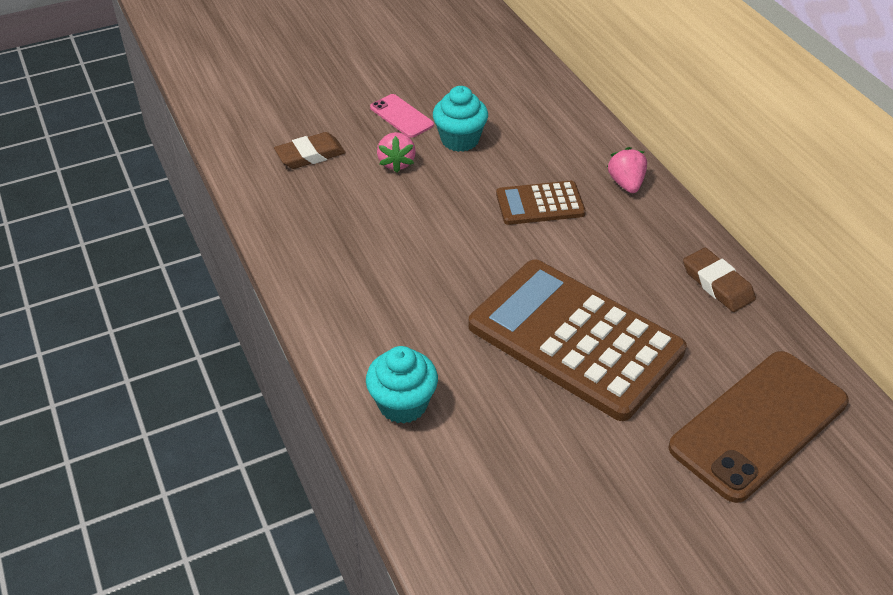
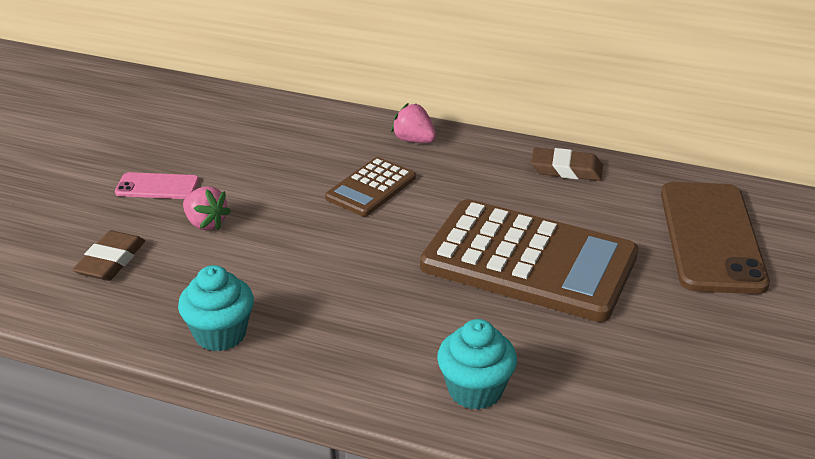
camera: 45 degrees left, 10 degrees down
(460, 140) = (237, 178): turquoise cupcake -> turquoise cupcake (220, 334)
(575, 339) = (529, 261): brown calculator -> brown calculator turned 150 degrees counterclockwise

